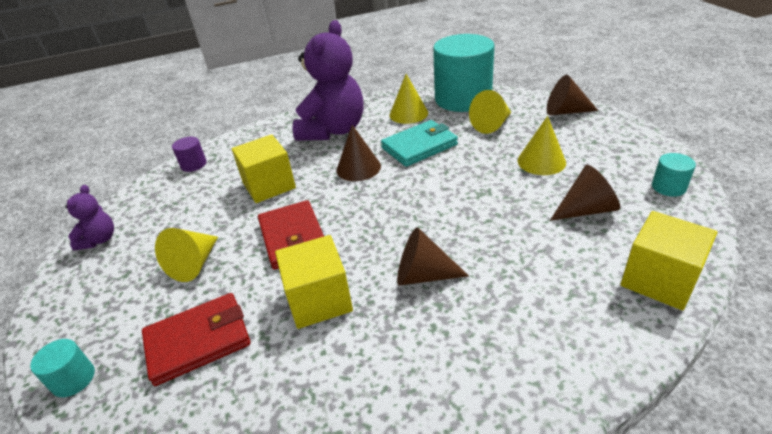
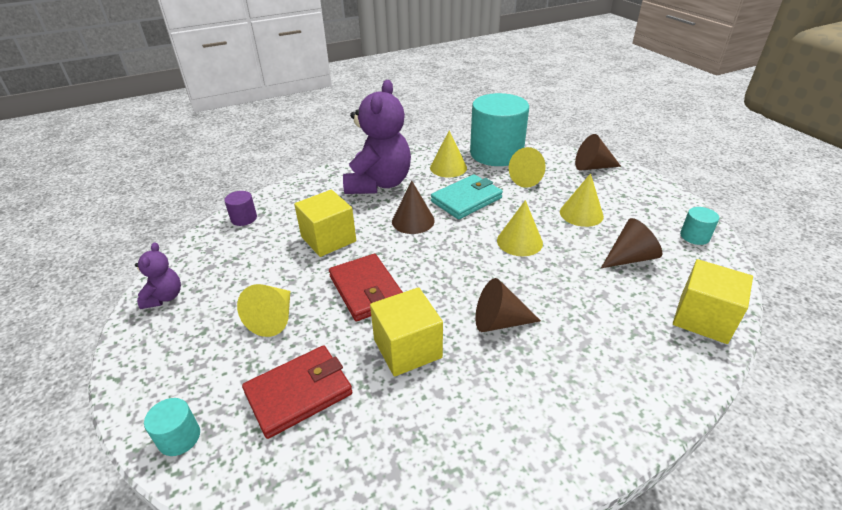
camera: 10 degrees left, 0 degrees up
(466, 190) = (519, 241): none -> yellow cone

